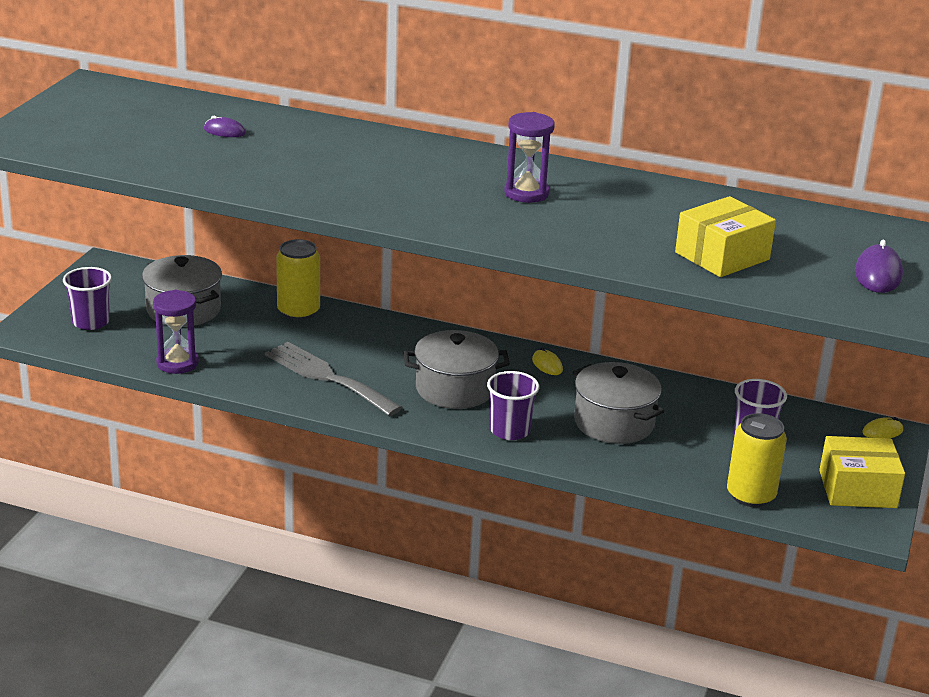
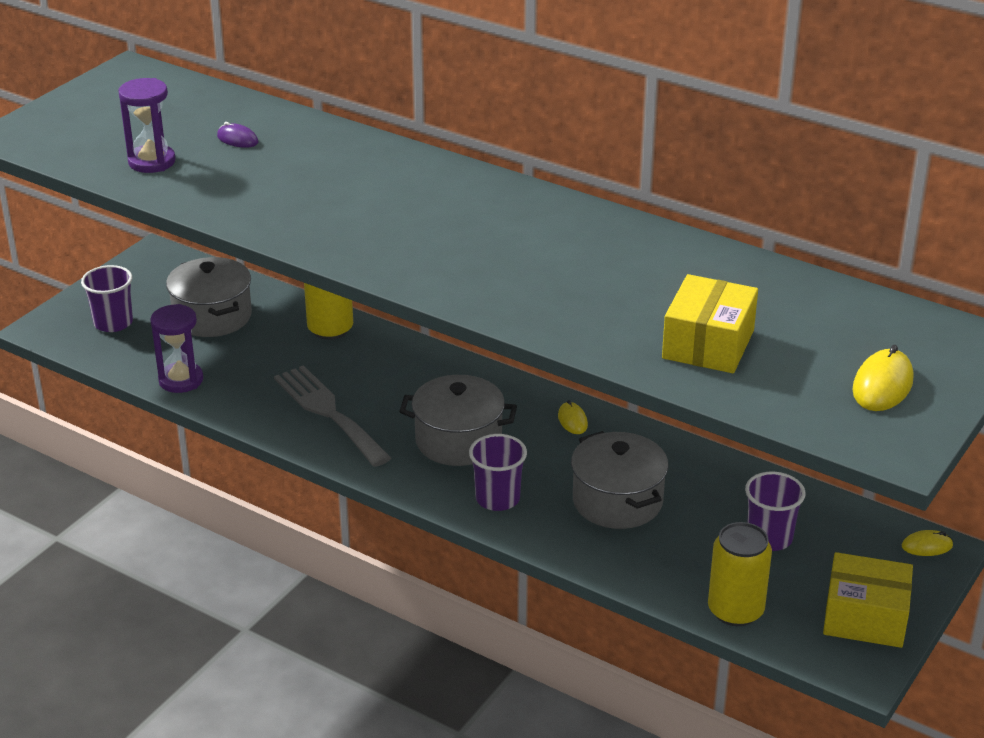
camera: 15 degrees right, 5 degrees up
(526, 193) = (525, 242): purple hourglass -> purple hourglass (152, 162)
(722, 256) = (708, 344): yellow box -> yellow box turned 45 degrees counterclockwise
(878, 274) = (882, 385): purple mouse -> yellow mouse

